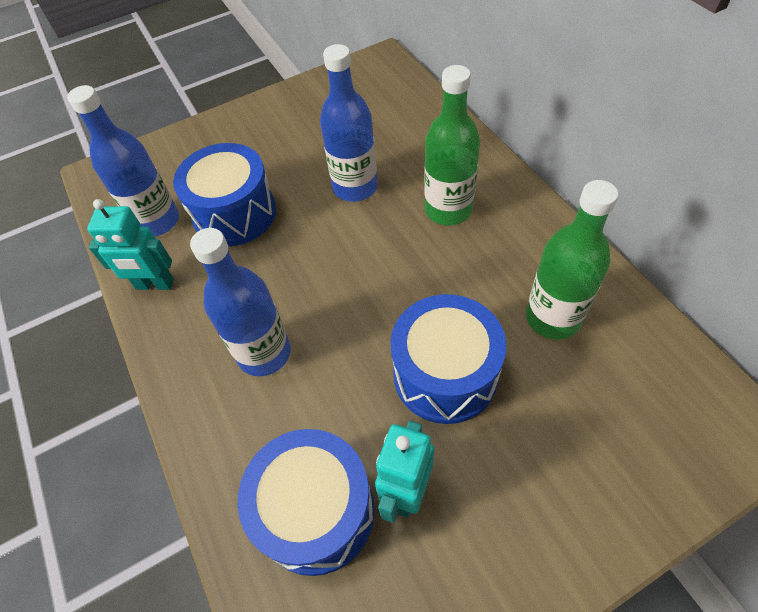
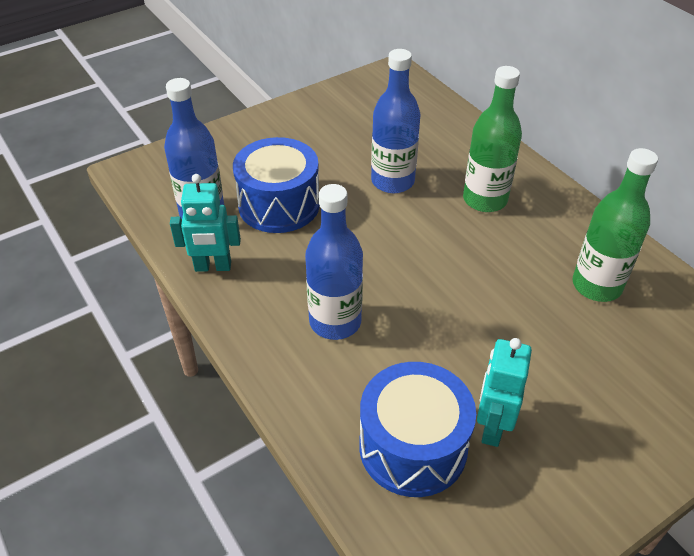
camera: 10 degrees left, 10 degrees down
(445, 374) = (508, 333): blue drum -> none

